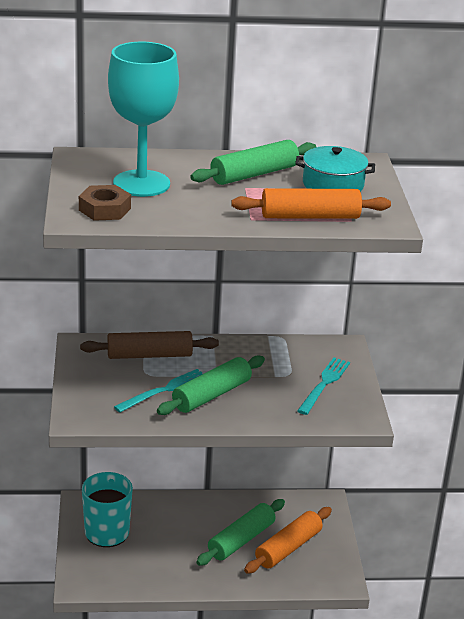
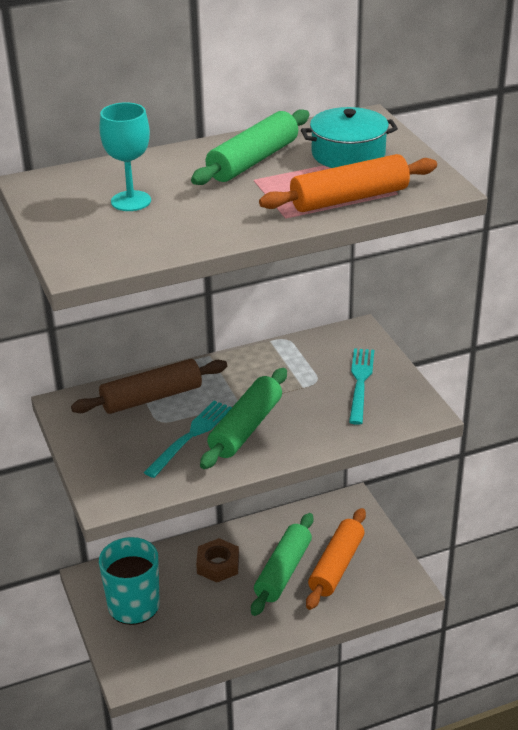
camera: 15 degrees left, 5 degrees up
(104, 209) = (107, 244): brown nut -> brown nut (218, 565)
(141, 183) = (131, 201): turquoise goblet -> turquoise goblet, size x0.56

